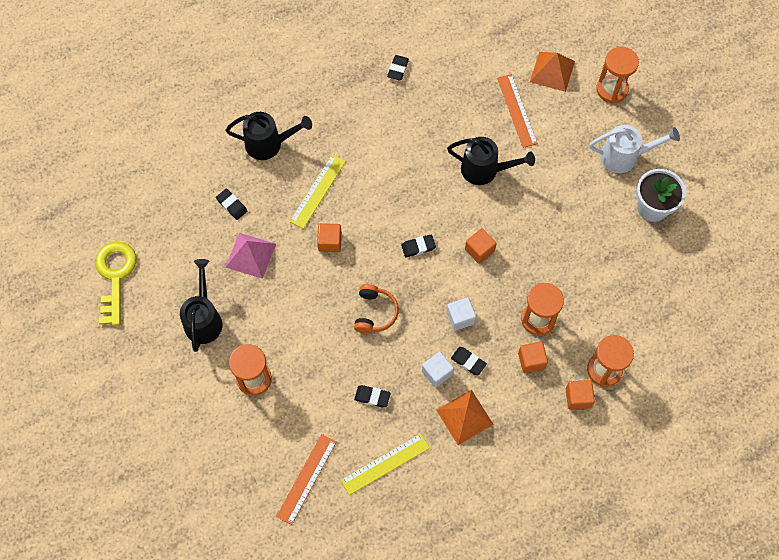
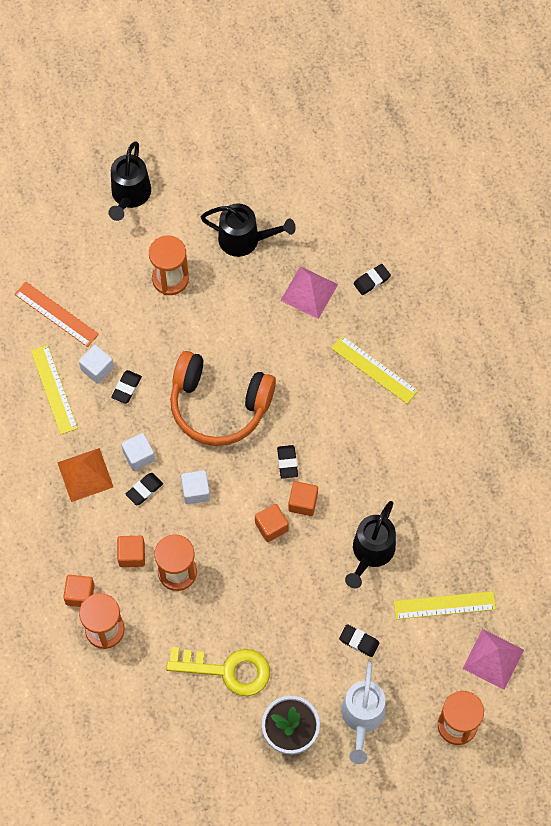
camera: 100 degrees right, 0 degrees up
(115, 277) = (308, 162): yellow key -> yellow key (227, 670)
(269, 144) = (442, 327): black watering can -> black watering can (129, 196)
(330, 242) = (310, 373): orange cube -> orange cube (303, 502)
(357, 428) = (97, 369): none -> white cube
(375, 312) = (219, 405): orange headphones -> orange headphones, size x1.92
(398, 69) = (521, 480): black eraser -> black eraser (359, 641)
(517, 110) = (444, 605): orange ruler -> yellow ruler
(552, 71) = (493, 659): orange pyramid -> pink pyramid

